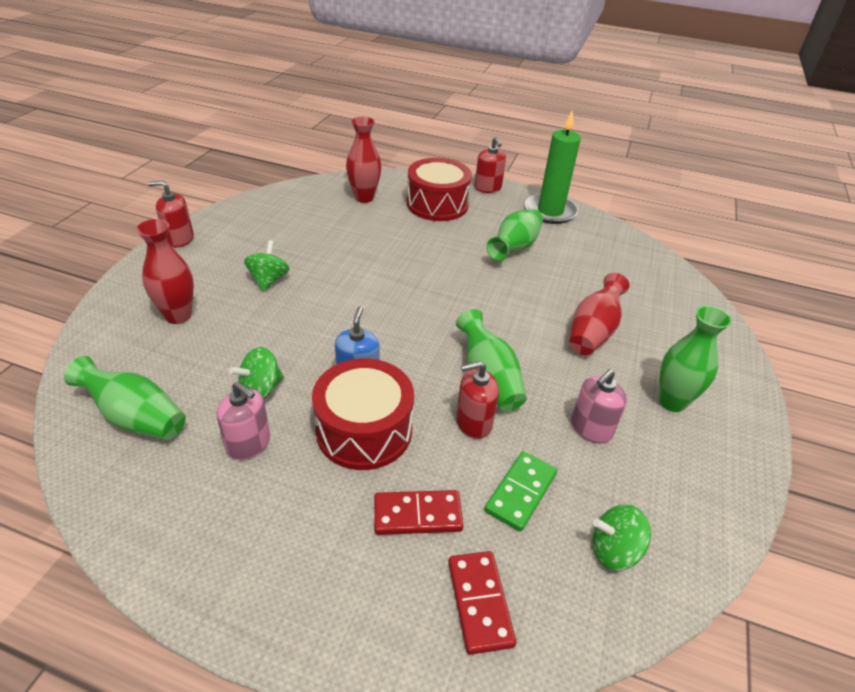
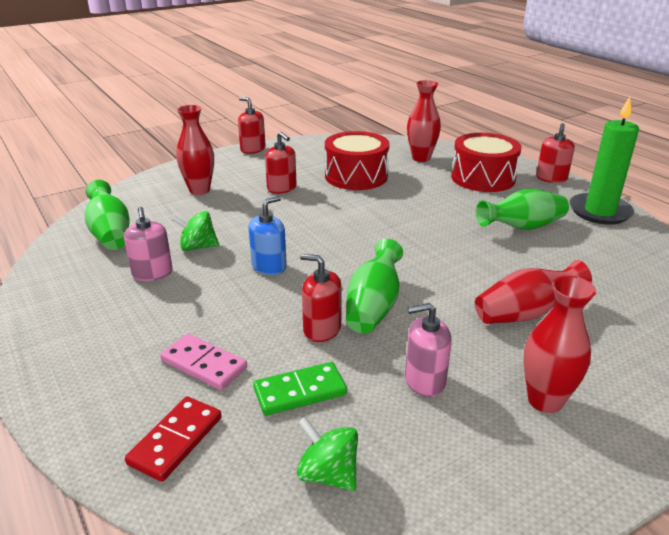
camera: 40 degrees right, 10 degrees down
(268, 280) = (282, 188): green spinning top -> red soap dispenser
(364, 430) = (233, 298): red drum -> red drum (356, 176)
(417, 515) = (204, 364): red domino -> pink domino
(672, 402) = (545, 401): green vase -> red vase

